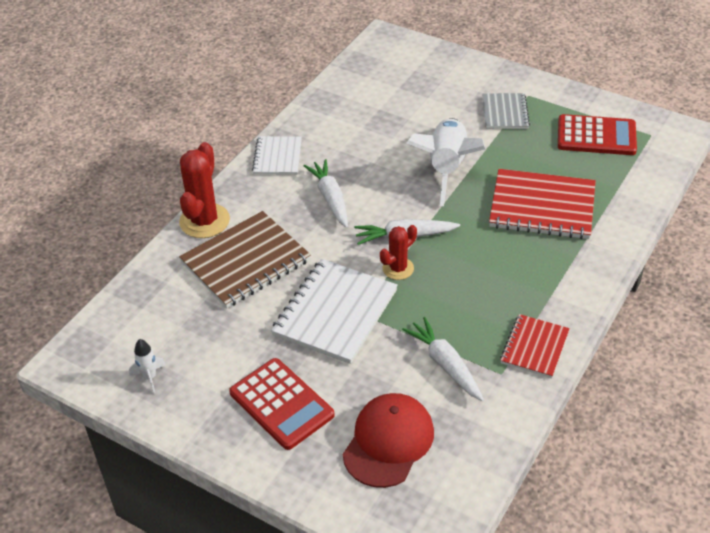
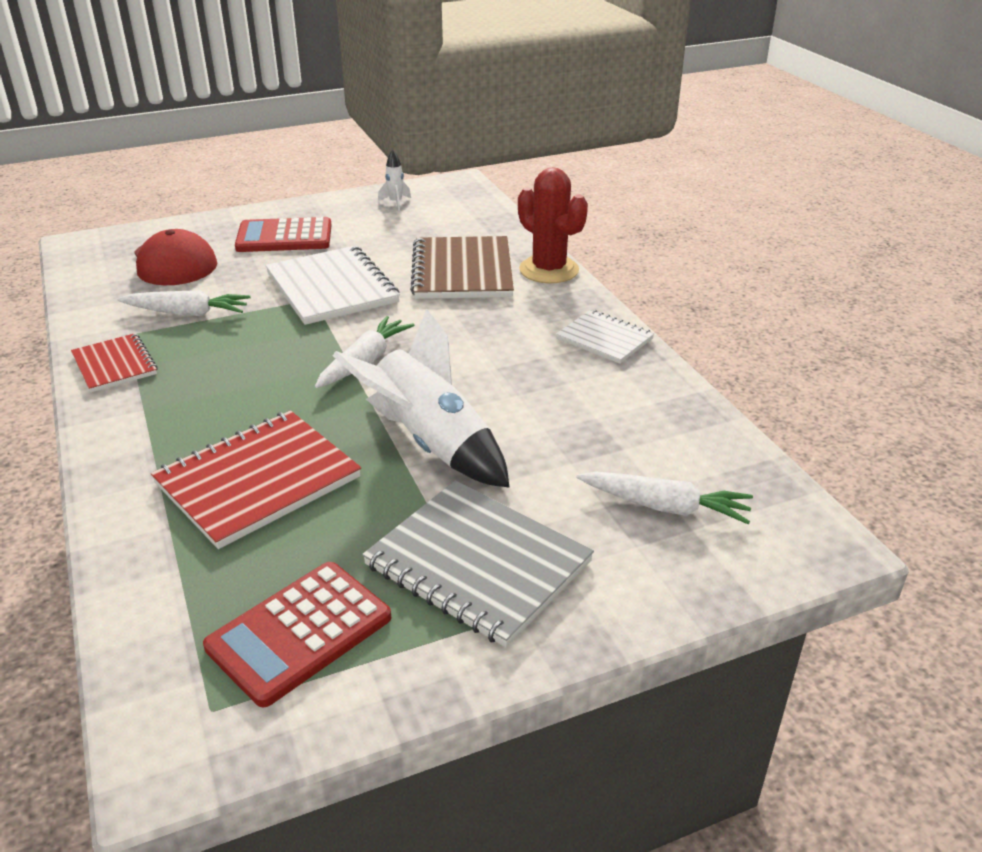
camera: 125 degrees right, 10 degrees down
(330, 198) = (489, 343): white carrot -> white carrot (665, 507)
(398, 268) = (329, 339): red cactus -> none
(505, 113) = (478, 563): grey notebook -> grey notebook, size x1.71

